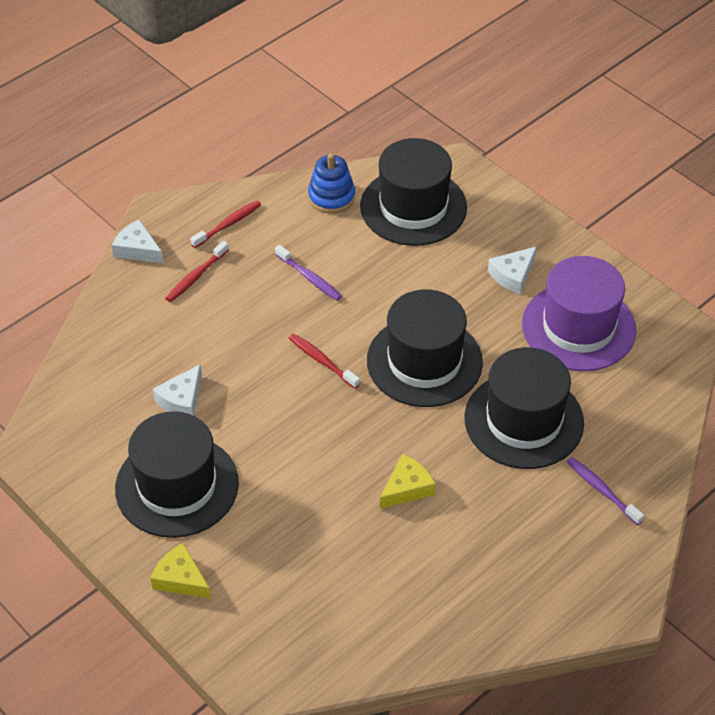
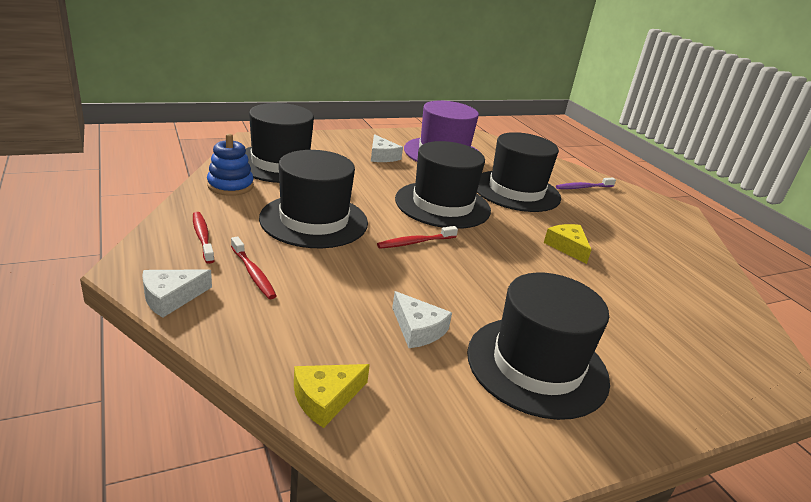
camera: 75 degrees left, 20 degrees down
(181, 578) = (664, 397): yellow cheese -> yellow cheese (326, 398)
(309, 278) = (314, 220): purple toothbrush -> black hat

